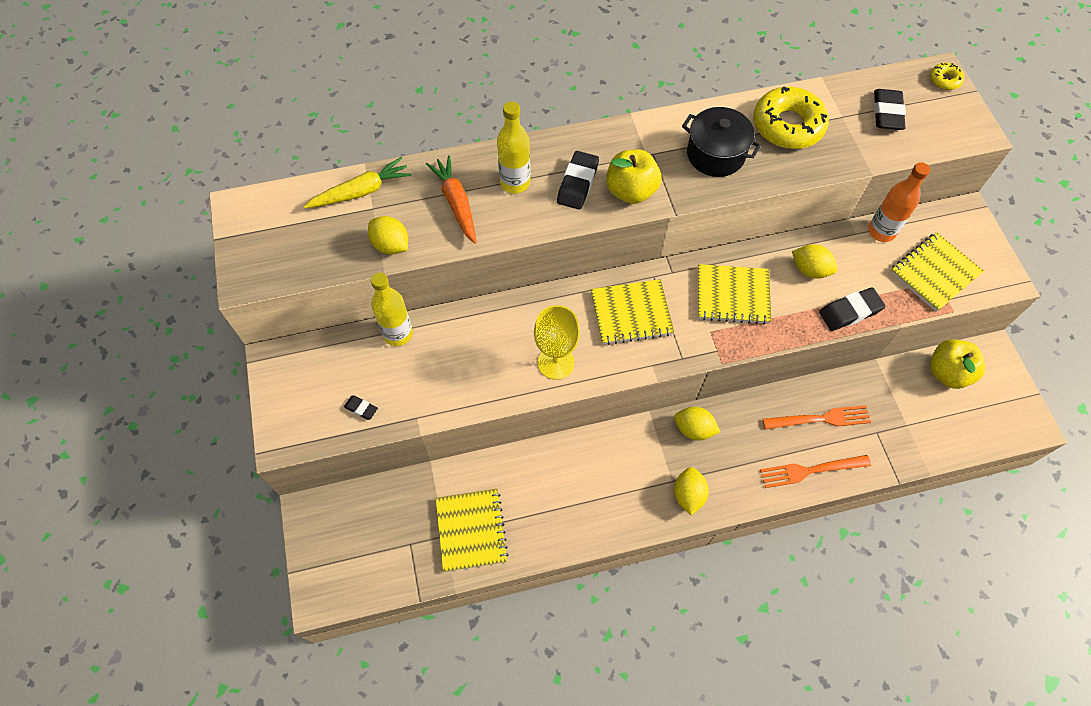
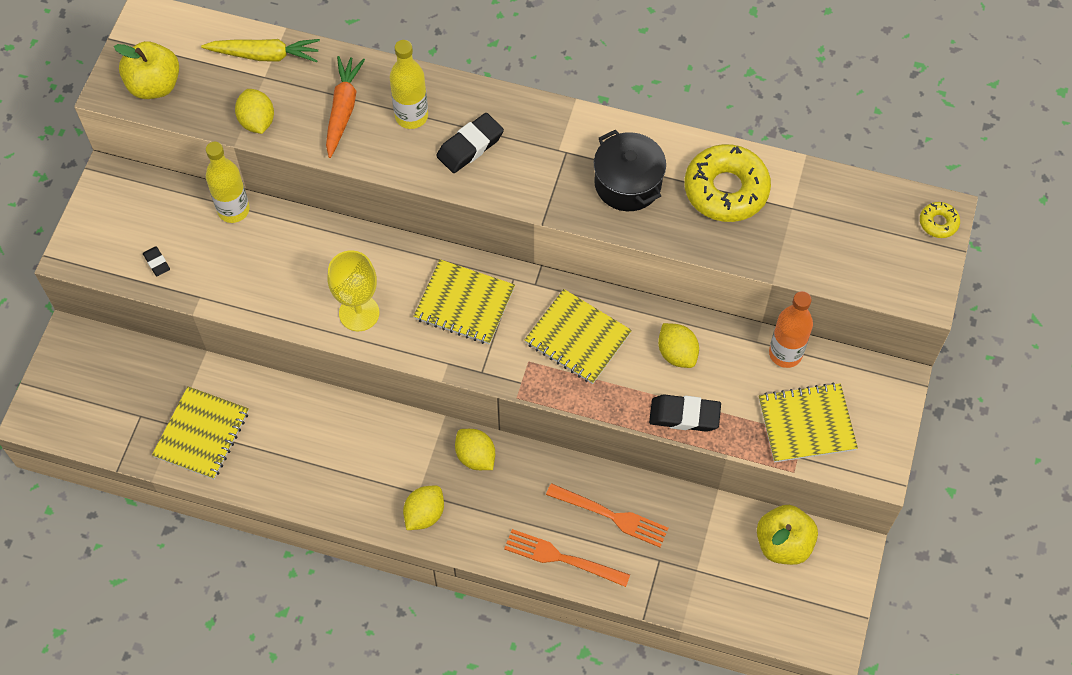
camera: 30 degrees right, 0 degrees up
(631, 191) = (515, 179): yellow apple -> yellow apple (154, 85)
(887, 113) = (843, 227): black eraser -> none

